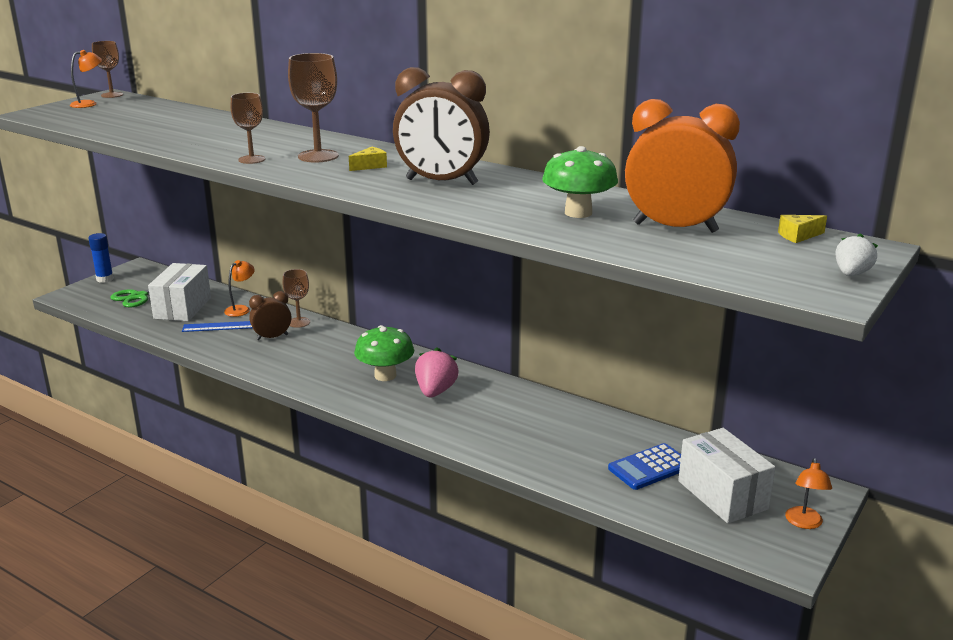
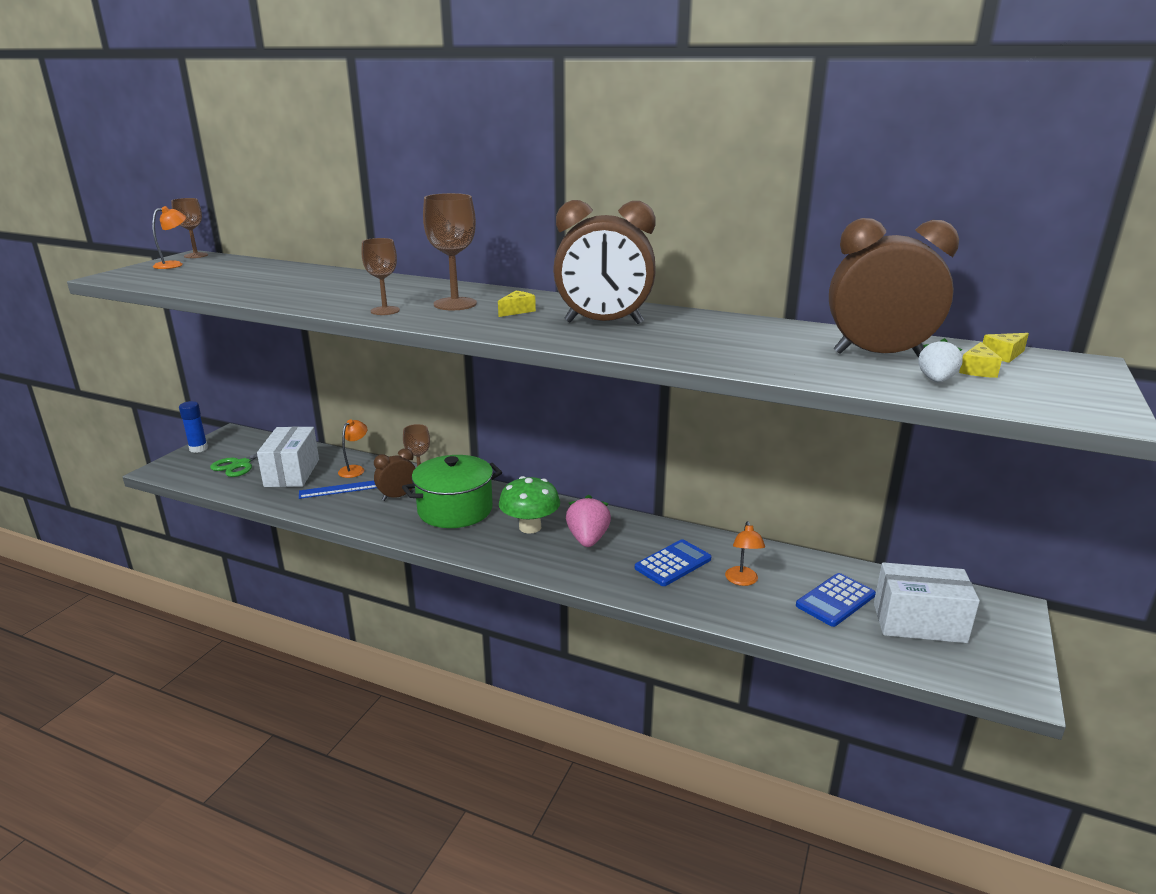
camera: 10 degrees left, 0 degrees up
(321, 354) = (455, 510): none -> green pot
(507, 420) = (673, 563): none -> blue calculator
(578, 213) = (769, 345): green mushroom -> none
(675, 228) = (878, 355): orange clock -> brown clock
(722, 495) = (919, 623): white box -> white box turned 45 degrees counterclockwise
(756, 248) = (977, 370): none -> yellow cheese
(804, 523) = (1011, 644): orange lamp -> orange lamp (742, 581)
(851, 274) = (1096, 390): white strawberry -> white strawberry (936, 380)

